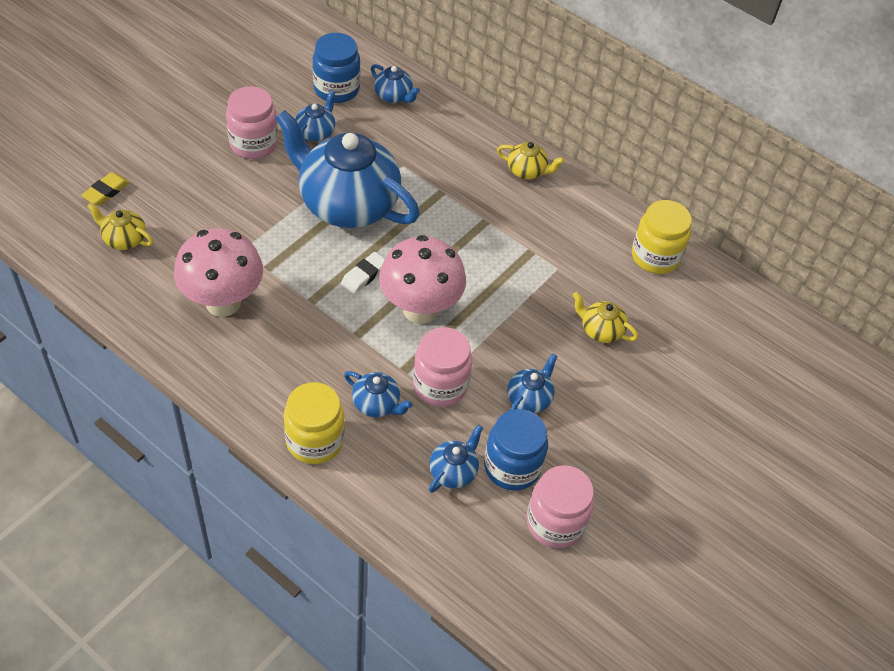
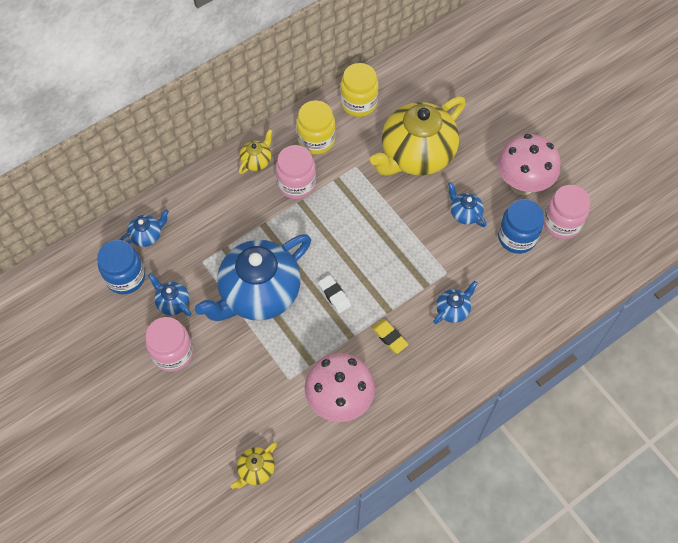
camera: 70 degrees left, 10 degrees up
(106, 192) = (197, 480): yellow eraser -> yellow eraser (389, 337)
(315, 441) = (477, 356): yellow jar -> yellow jar (316, 140)
(420, 309) = (375, 264): pink mushroom -> pink mushroom (522, 184)
(440, 385) = (444, 266): pink jar -> pink jar (296, 184)
(453, 471) = (515, 273): blue teapot -> none
(601, 330) = (416, 155): yellow teapot -> yellow teapot, size x2.39

